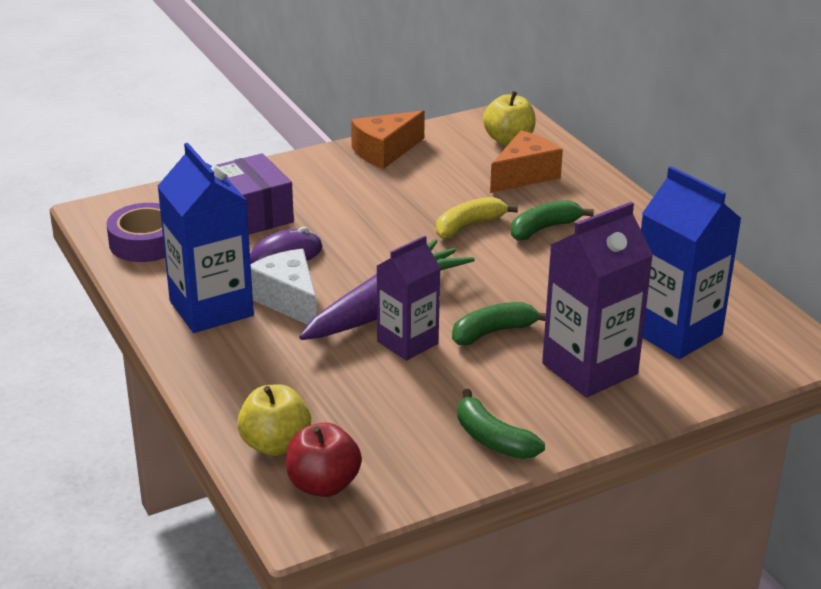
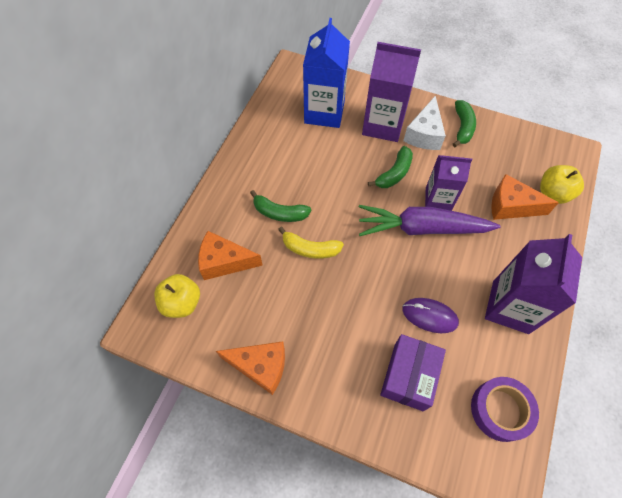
camera: 130 degrees left, 30 degrees up
(211, 308) = (510, 307): blue carton -> purple carton
(288, 300) = (464, 277): white cheese -> white cheese (424, 134)
(313, 393) = (511, 206): none -> orange cheese
(323, 485) = (550, 160): red apple -> none
(493, 332) = (394, 173): green banana -> green banana turned 75 degrees counterclockwise

